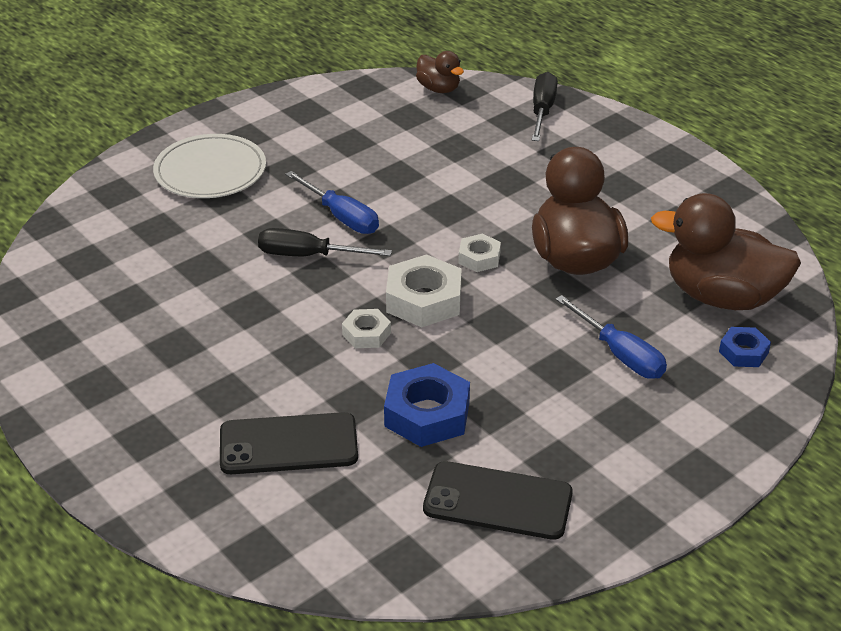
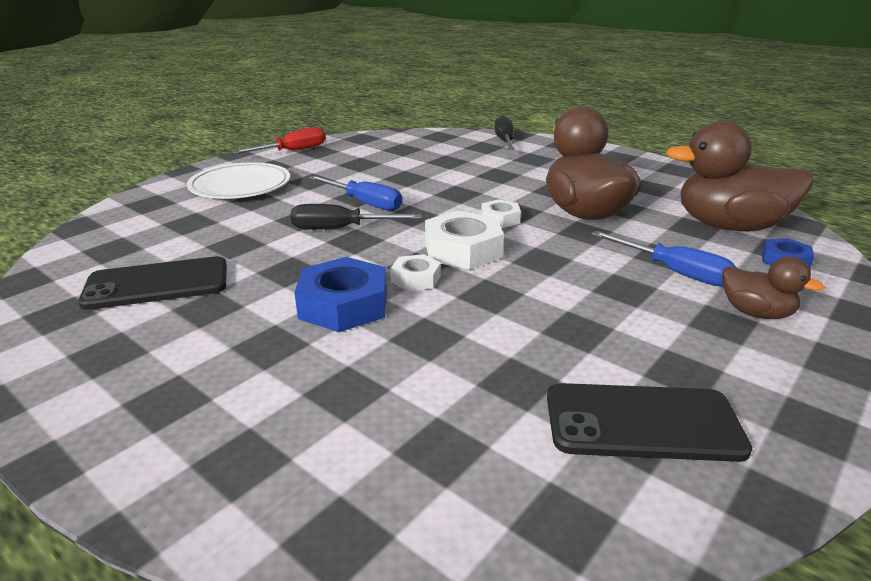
camera: 10 degrees left, 10 degrees down
(275, 108) = (292, 151): none -> red screwdriver
(288, 444) = (356, 389): black phone -> black phone (157, 284)
(427, 414) = (510, 340): blue nut -> blue nut (344, 305)
(439, 89) = (420, 136): brown duck -> brown duck (756, 313)

